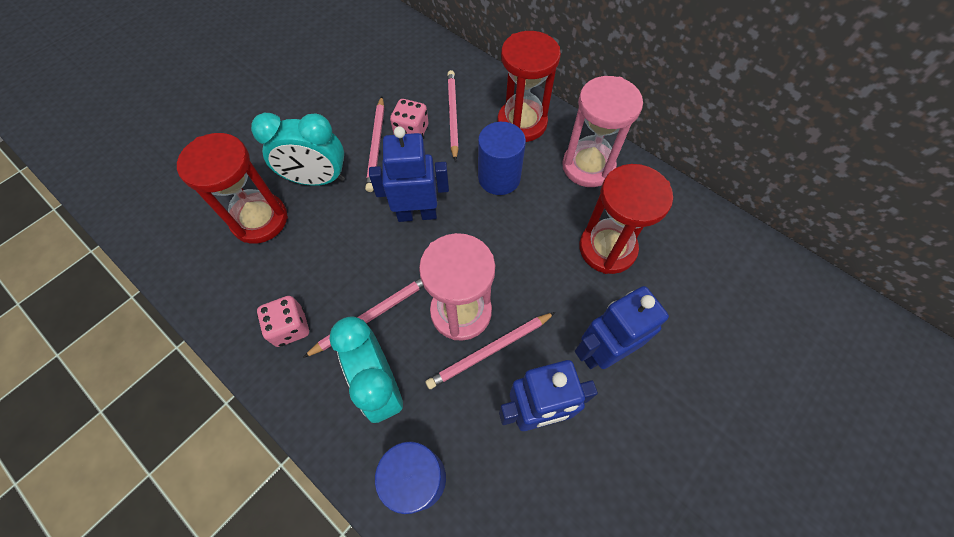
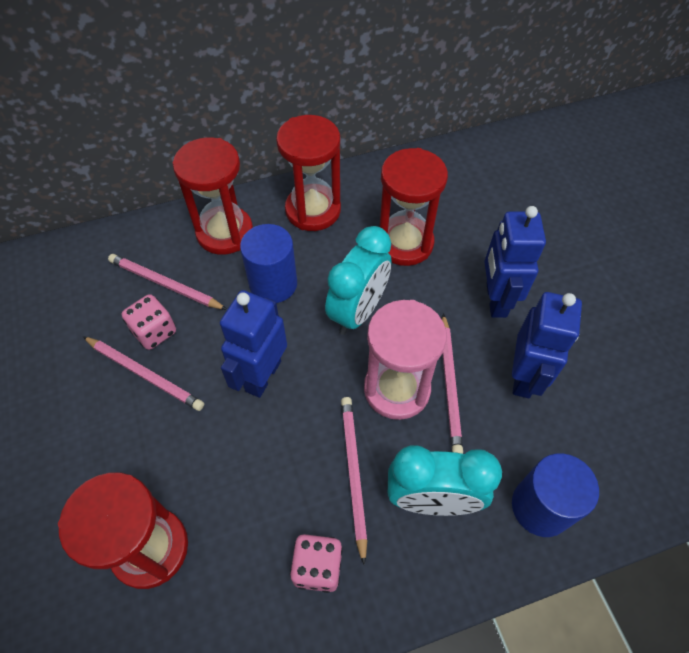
camera: 60 degrees left, 5 degrees down
(317, 179) = (142, 457): turquoise clock -> turquoise clock (358, 311)
(588, 166) = (313, 210): pink hourglass -> red hourglass

